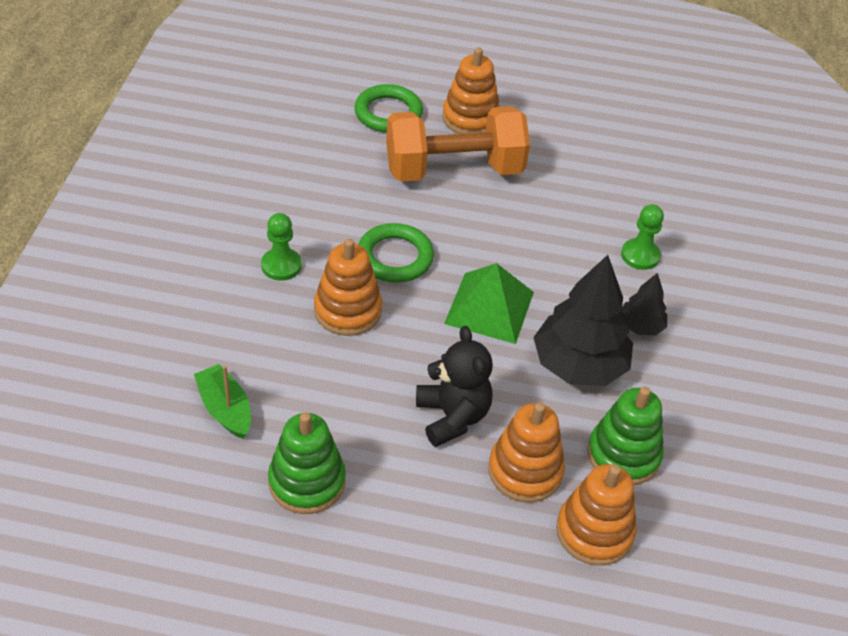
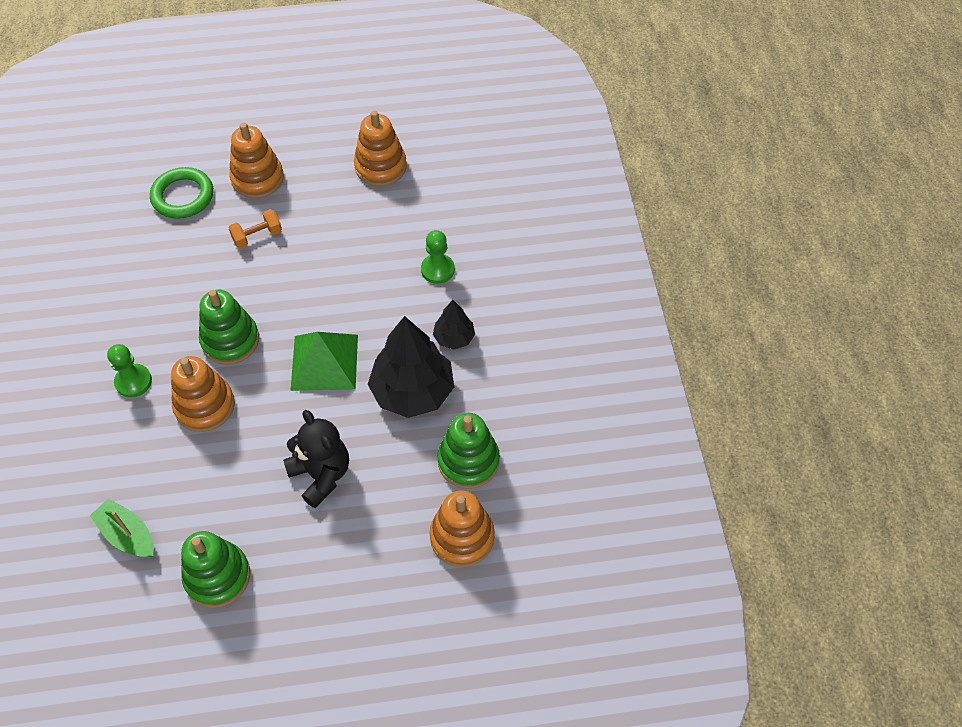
camera: 15 degrees left, 10 degrees up
(395, 257) = (230, 340): green ring -> green stacking toy
(454, 170) = (257, 236): orange dumbbell -> orange dumbbell, size x0.40
(525, 471) = (393, 503): orange stacking toy -> orange stacking toy (380, 167)

